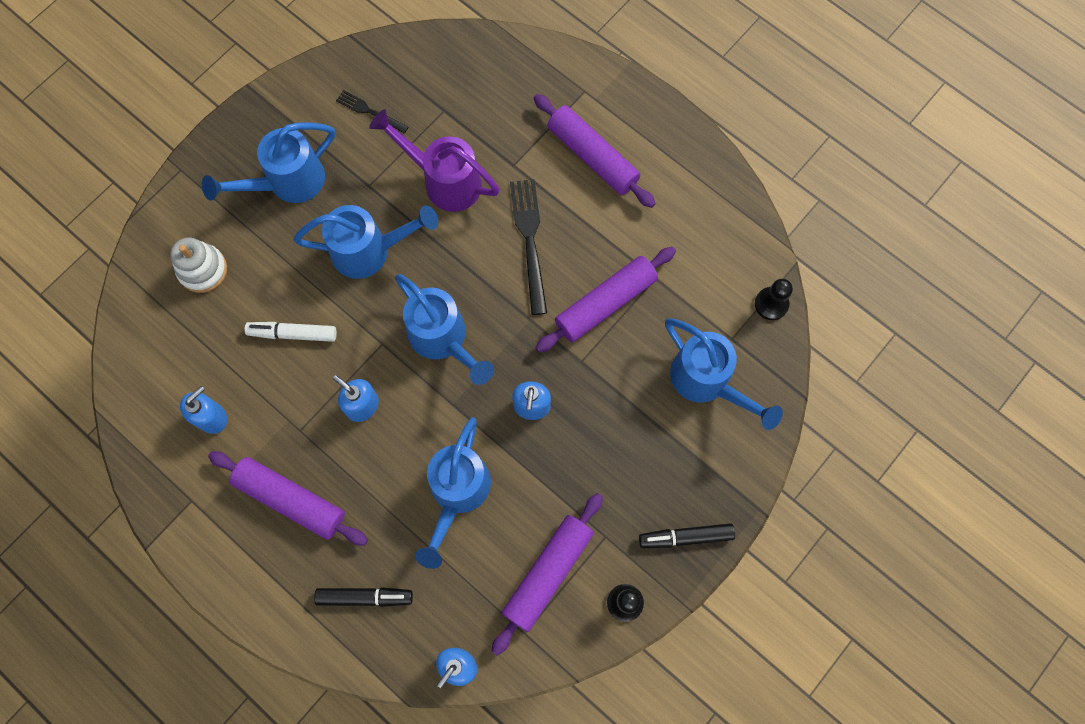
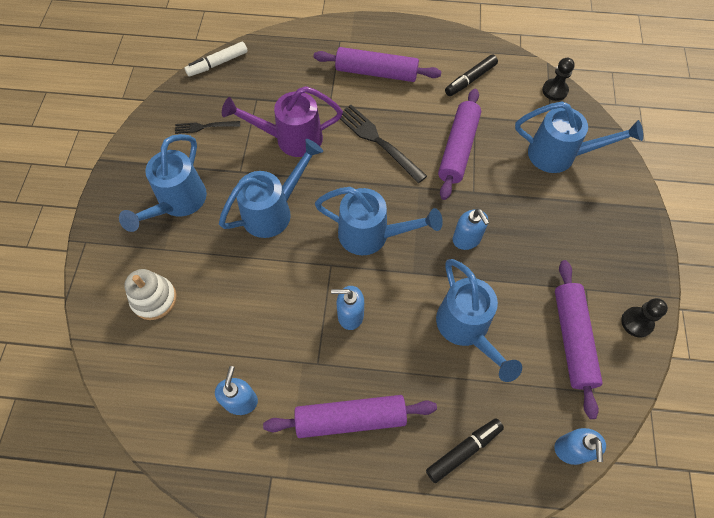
camera: 35 degrees left, 10 degrees down
(293, 334) = (259, 299): white marker -> white marker (218, 63)
(686, 537) = (633, 254): black marker -> black marker (470, 80)

